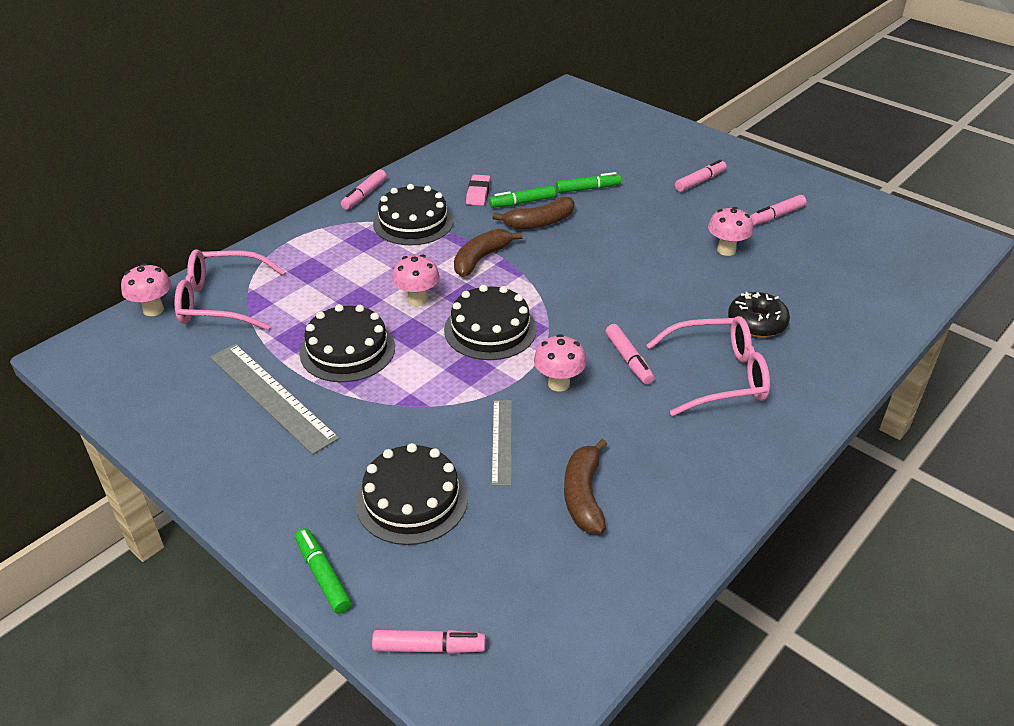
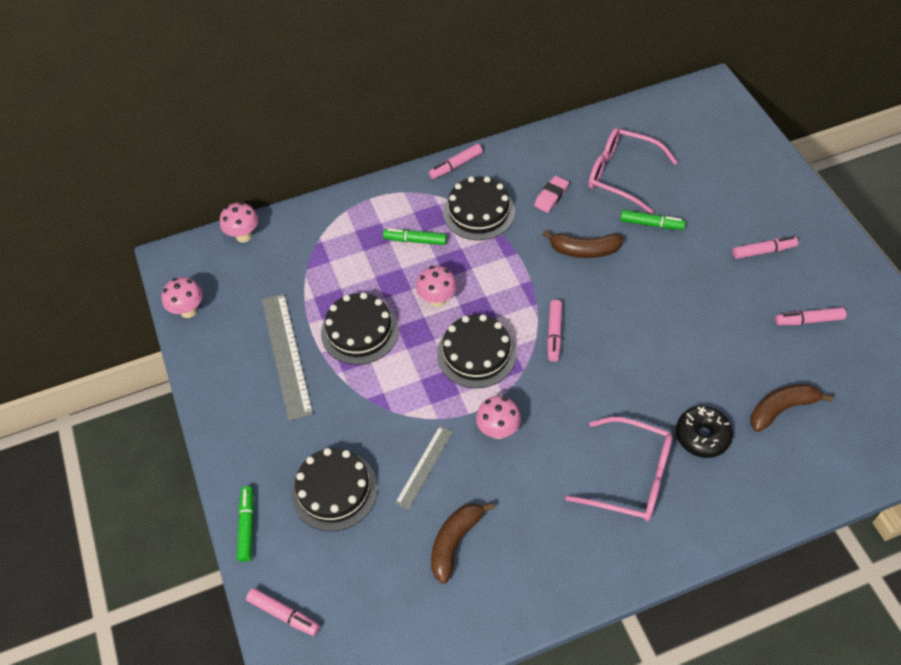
camera: 30 degrees right, 15 degrees up
(220, 301) = (293, 245): pink glasses -> pink glasses (621, 175)
(481, 259) = (511, 274): brown banana -> brown banana (781, 409)
(522, 202) = (583, 221): green marker -> green marker (415, 240)
(628, 359) = (568, 429): pink marker -> pink marker (554, 333)
(726, 250) = (731, 344): pink mushroom -> pink mushroom (188, 311)

